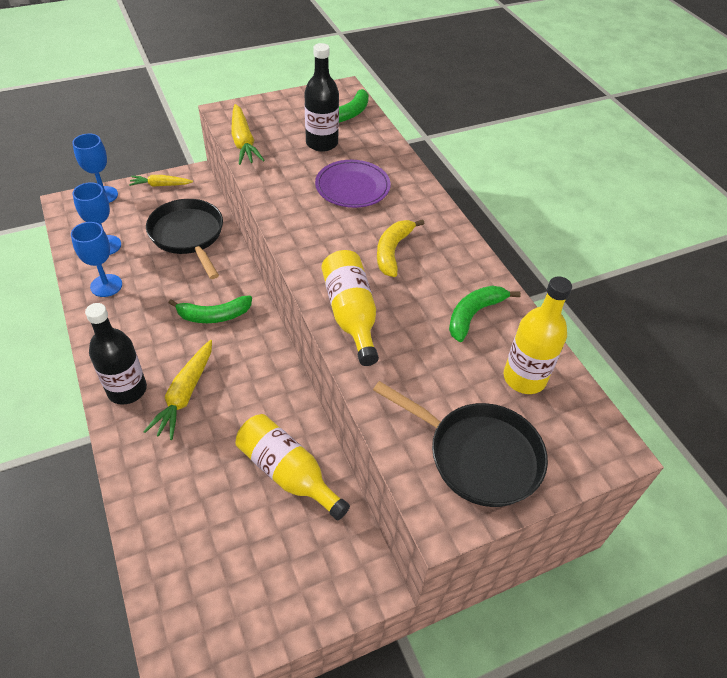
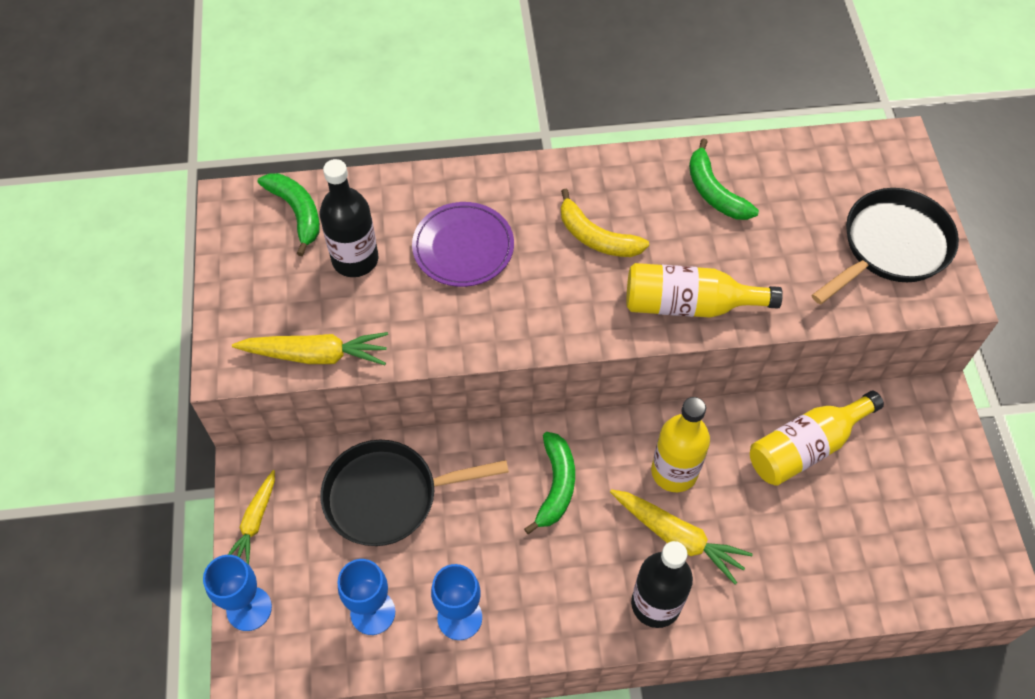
camera: 70 degrees left, 10 degrees up
(524, 378) = (807, 179): yellow bottle -> yellow bottle (674, 471)

